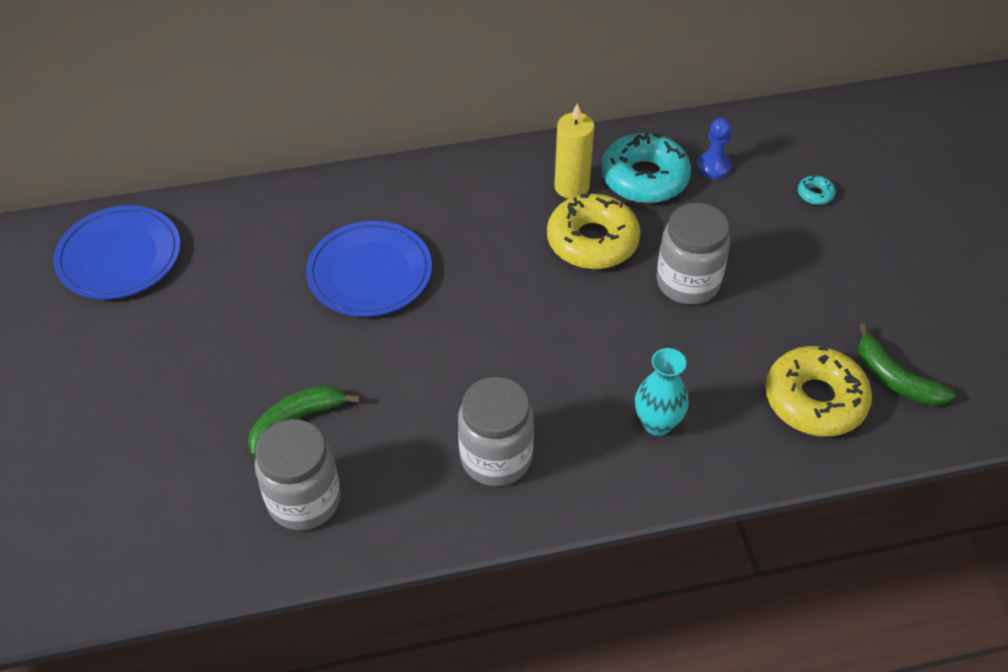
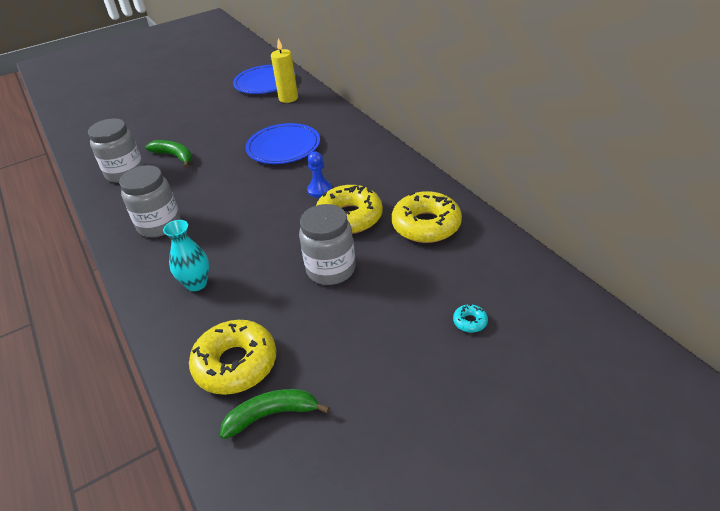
camera: 75 degrees right, 10 degrees down
(571, 187) = (396, 196): yellow candle -> yellow candle (288, 98)
(644, 178) = (426, 225): turquoise donut -> yellow donut
(713, 167) = (462, 256): blue pawn -> blue pawn (319, 190)
(895, 379) = (271, 415): green banana -> green banana turned 45 degrees clockwise

